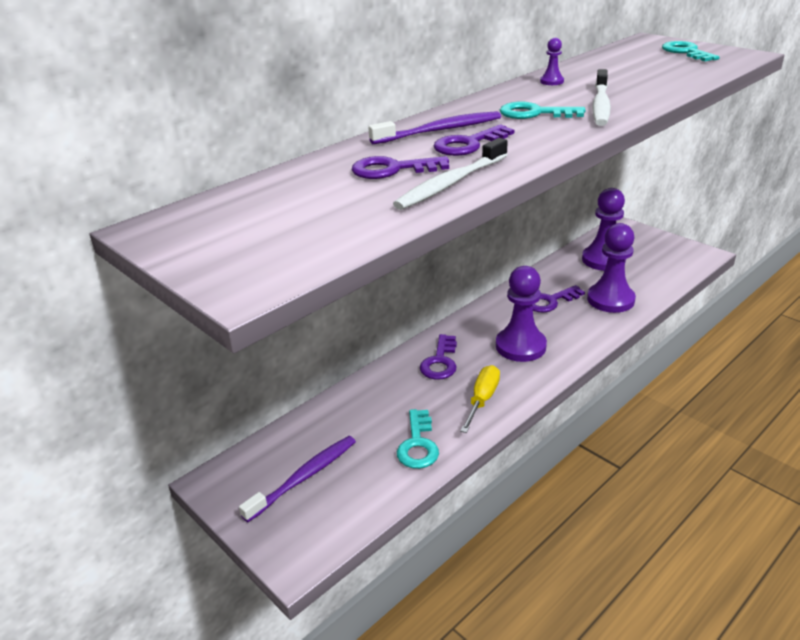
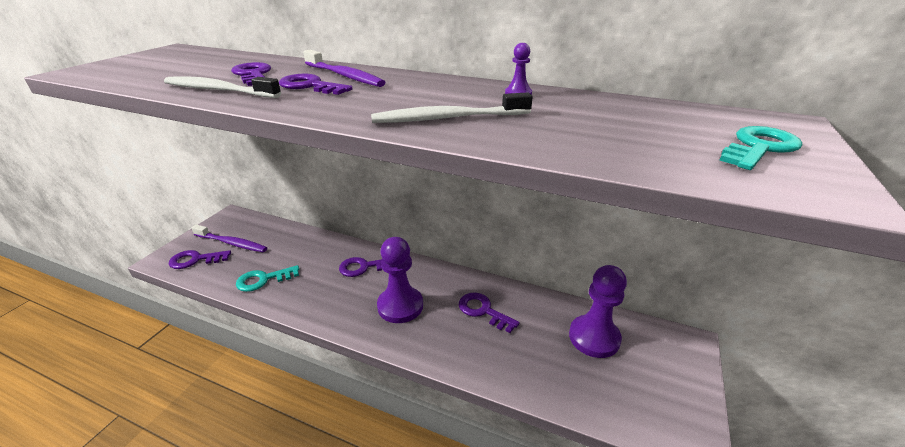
camera: 65 degrees right, 0 degrees up
(324, 517) = (195, 260): none -> purple key
(482, 400) = (319, 299): yellow screwdriver -> none
(534, 113) = (404, 97): turquoise key -> none
(610, 300) = (513, 356): purple pawn -> none

